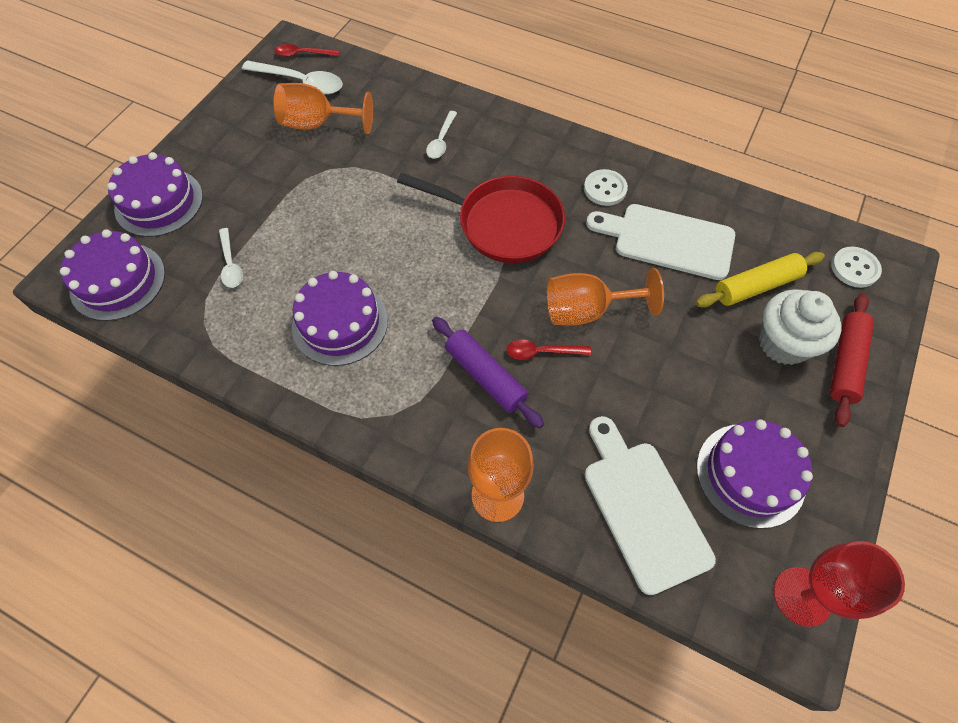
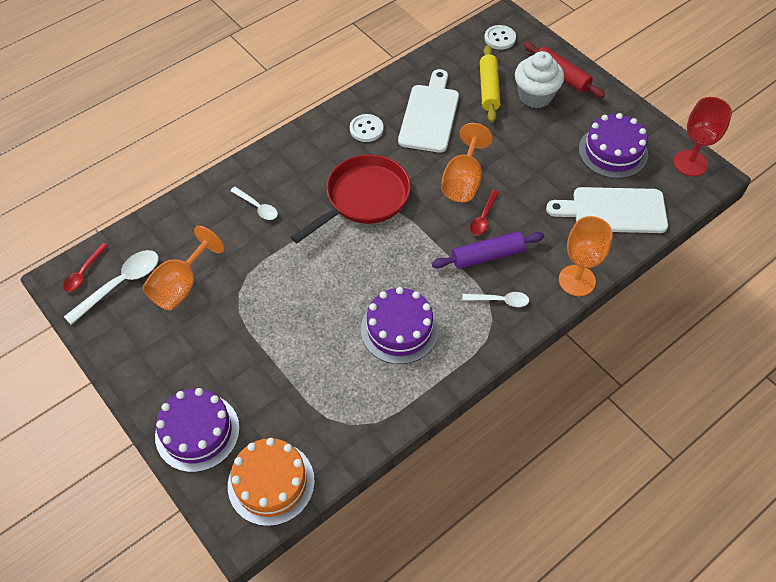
camera: 65 degrees left, 5 degrees down
(118, 281) = (271, 483): purple cake -> orange cake
(231, 264) = (301, 390): white spoon -> white spoon (500, 301)
(668, 240) = (430, 115): white cutting board -> white cutting board turned 150 degrees clockwise

